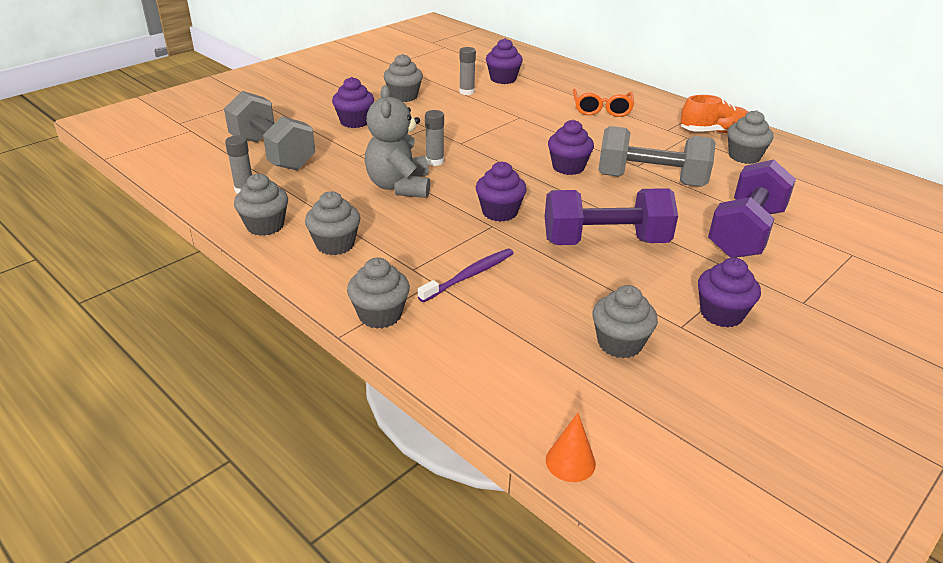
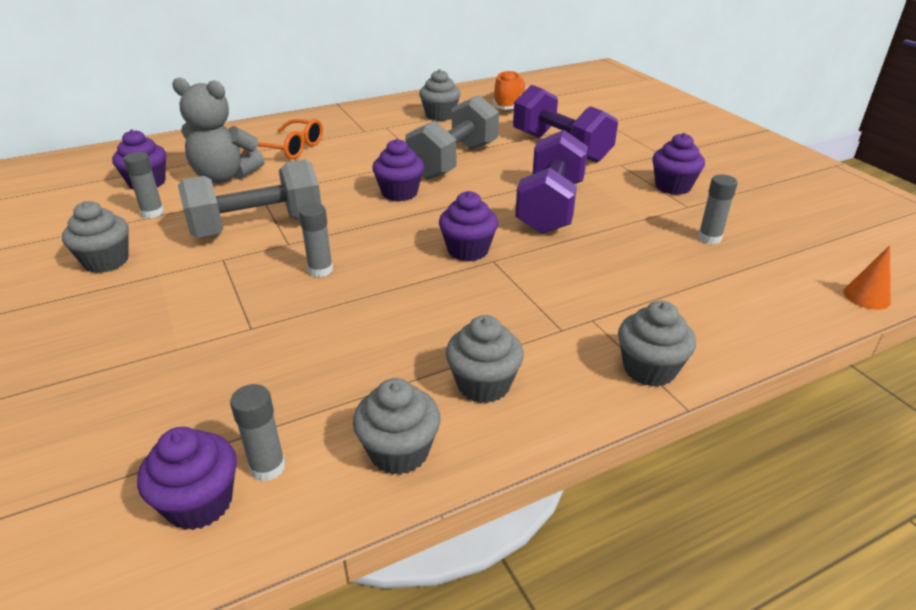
camera: 70 degrees left, 0 degrees up
(272, 153) = (163, 419): grey dumbbell -> grey dumbbell (257, 226)
(354, 121) = (139, 317): purple cupcake -> purple cupcake (199, 503)
(399, 186) = (365, 308): grey teddy bear -> grey teddy bear (224, 176)
(469, 275) = (586, 293): purple toothbrush -> none
(619, 343) = (709, 238): grey cupcake -> grey glue stick
(714, 132) = (386, 114): orange shoe -> orange shoe (509, 104)

